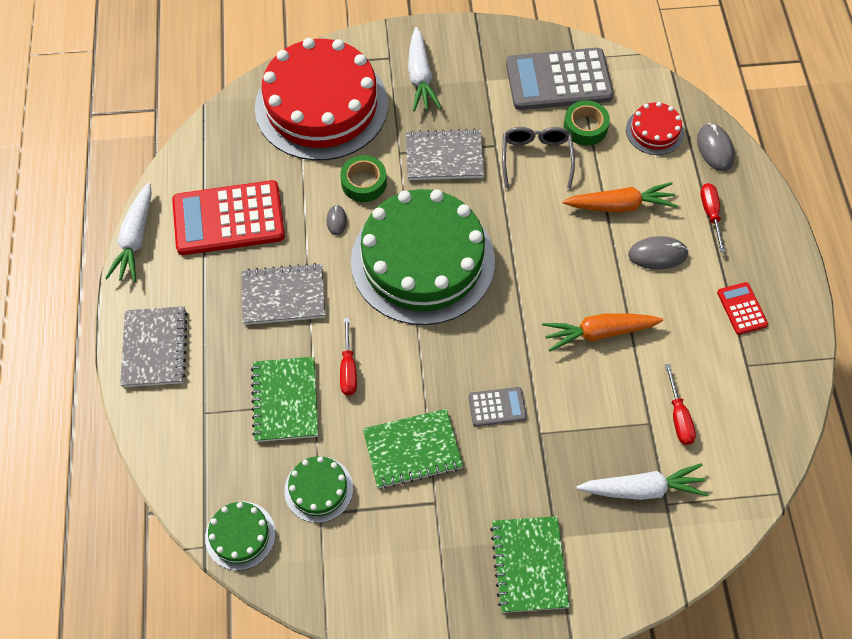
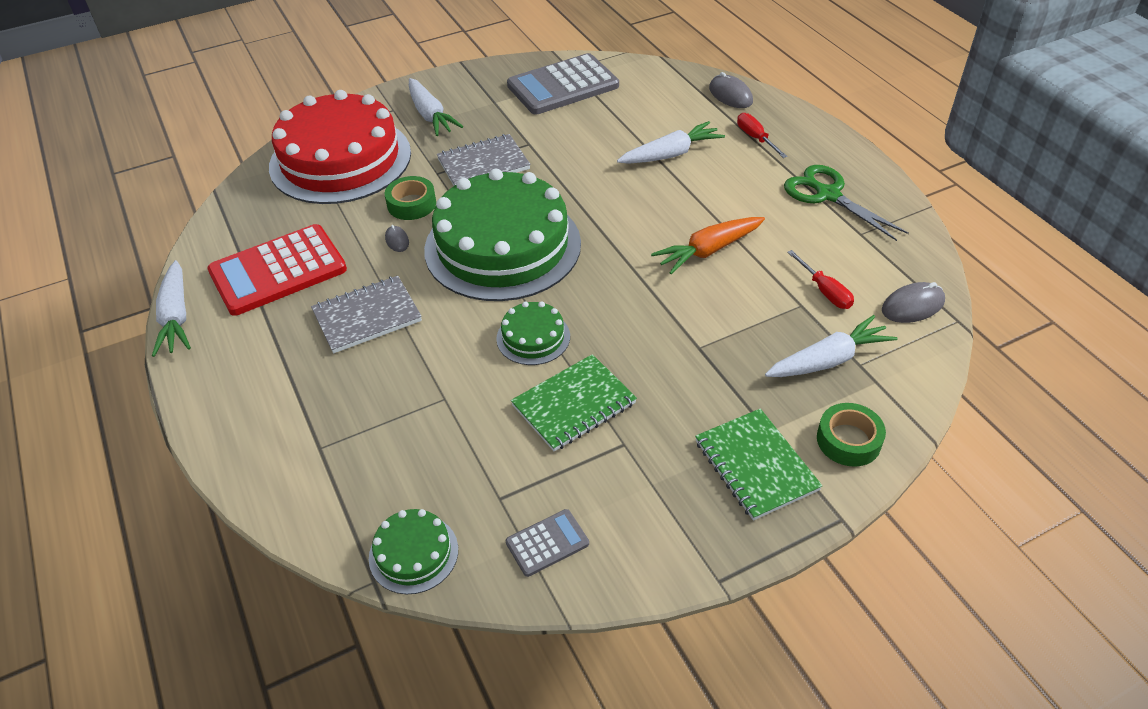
camera: 20 degrees left, 15 degrees down
(155, 348) = (235, 406): grey notebook -> none
(285, 400) = (410, 406): green notebook -> none
(318, 489) = (487, 475): green cake -> green cake (533, 337)
(348, 368) = (468, 356): red screwdriver -> none
(497, 407) = (643, 339): grey calculator -> grey calculator (547, 543)
(536, 158) = (572, 142): grey glasses -> none
(585, 127) = (606, 110): green tape -> green tape (848, 440)
(620, 205) = (670, 154): orange carrot -> white carrot
(654, 131) = (670, 97): red cake -> none
(657, 254) = (727, 178): grey mouse -> grey mouse (912, 306)
(742, 308) = (827, 195): red calculator -> green scissors

